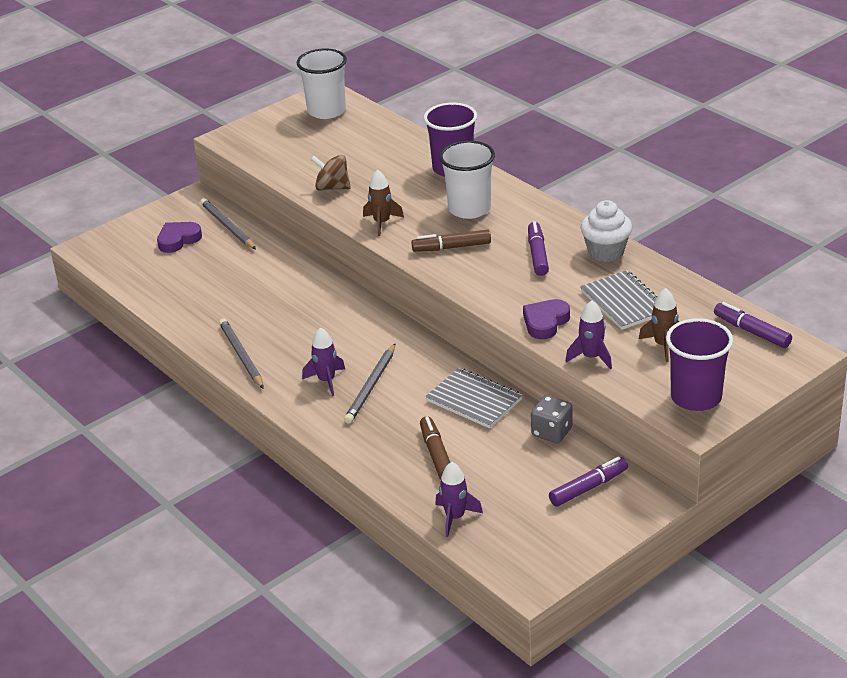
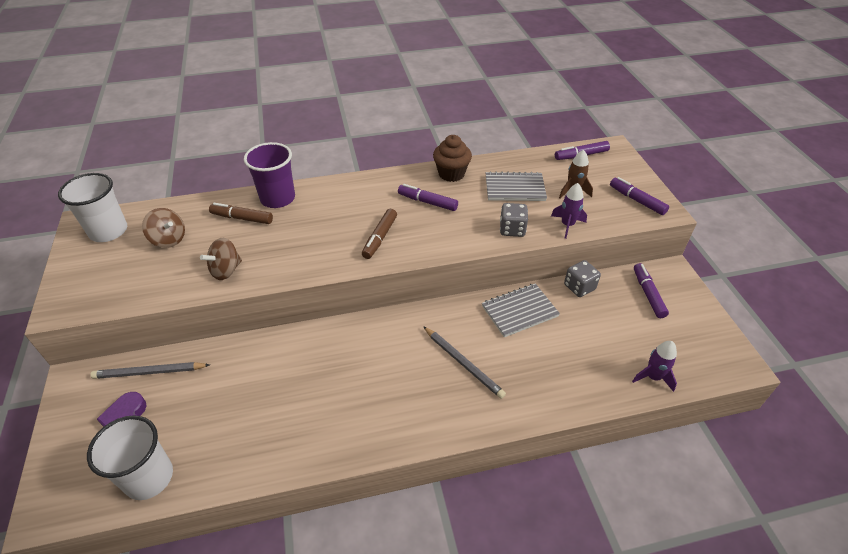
camera: 65 degrees left, 10 degrees up
(241, 356) = (354, 438): grey pencil -> none
(326, 381) = (436, 389): purple rocket -> none
(343, 143) = (169, 239): none -> brown spinning top
(382, 223) = (308, 261): brown rocket -> none
(436, 454) = (572, 358): brown marker -> brown marker (242, 218)
(469, 209) = (339, 210): white cup -> white cup (149, 477)
(545, 322) = (512, 229): purple heart -> grey dice
(606, 252) = (451, 174): white cupcake -> brown cupcake
(696, 397) = (637, 200): purple cup -> purple marker

